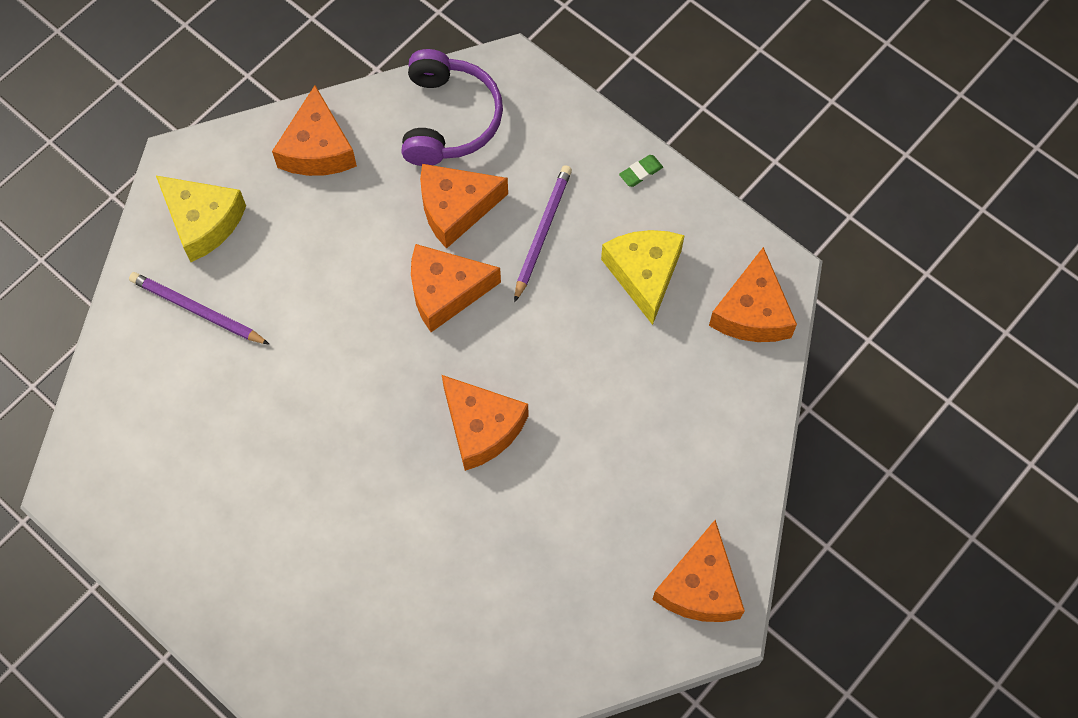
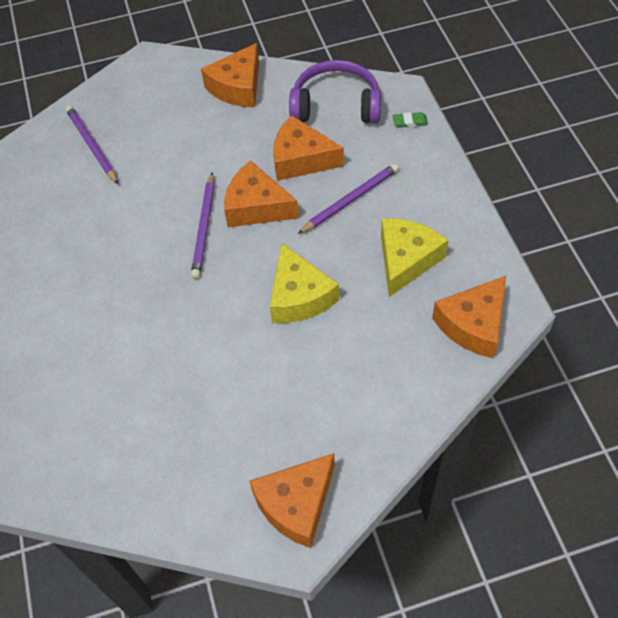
camera: 35 degrees right, 10 degrees down
(203, 222) = (136, 98): yellow cheese -> yellow cheese (299, 296)
(405, 346) = (204, 227): none -> purple pencil
(449, 119) = (336, 105): purple headphones -> purple headphones turned 120 degrees counterclockwise
(481, 427) = (216, 304): orange cheese -> none
(641, 172) = (449, 193): green eraser -> green eraser (410, 122)

